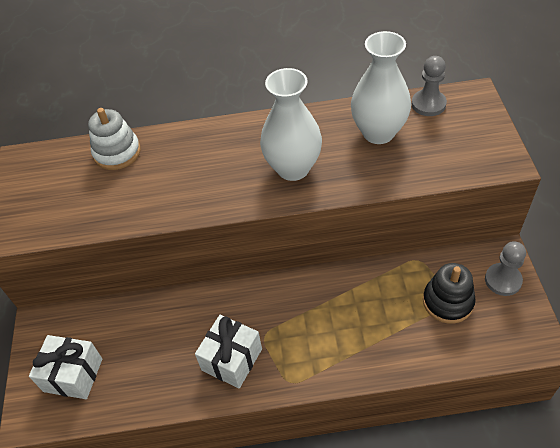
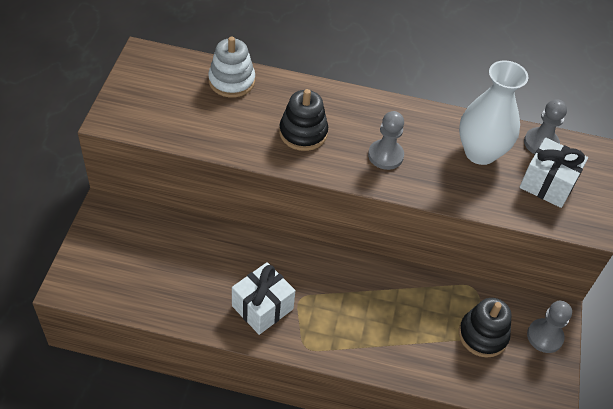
camera: 10 degrees right, 0 degrees up
(73, 375) = (118, 265): white gift -> white gift (547, 184)
(206, 176) = (303, 133): none -> black stacking toy
(293, 168) = (385, 155): white vase -> grey pawn

